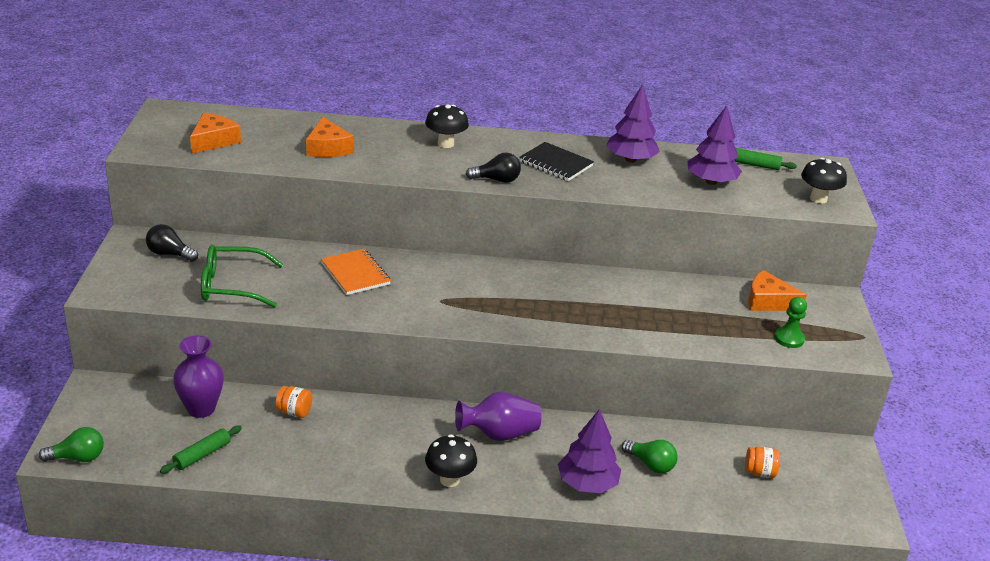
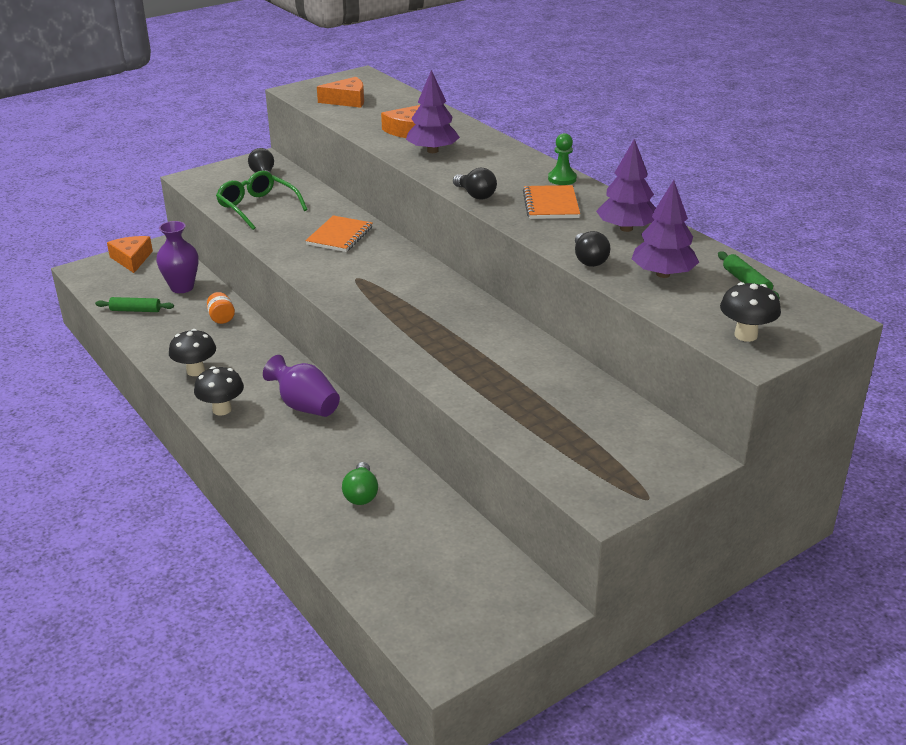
camera: 55 degrees right, 0 degrees up
(78, 457) = (85, 276): green light bulb -> none
(445, 144) = (496, 159): black mushroom -> black mushroom (195, 371)
(556, 164) = (551, 204): black notebook -> orange notebook
(587, 484) = (294, 473): purple tree -> purple tree (432, 151)
(659, 193) = (589, 260): none -> black light bulb
(759, 472) = (430, 560): orange jar -> none
(768, 301) = (614, 419): orange cheese -> orange cheese (132, 259)
(789, 339) = (566, 454): green pawn -> green pawn (562, 179)

